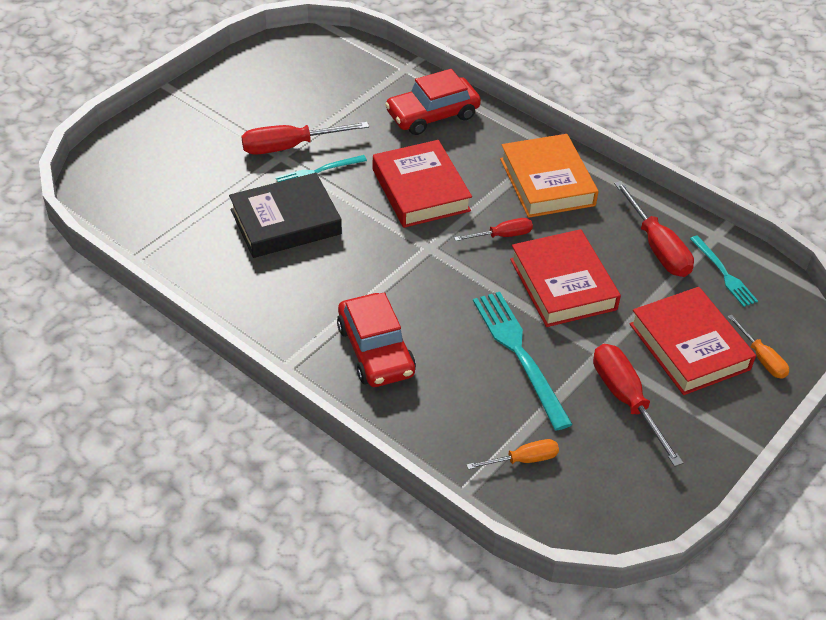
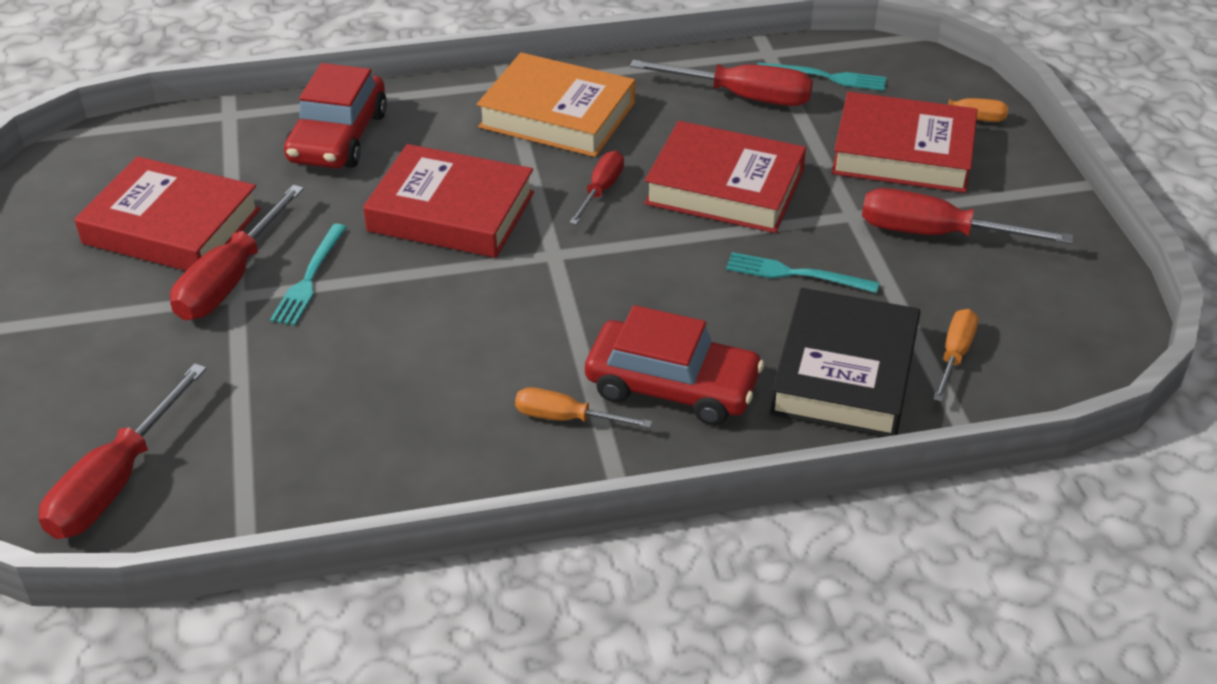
camera: 50 degrees left, 5 degrees down
(131, 196) = (116, 482): none -> red screwdriver
(285, 222) = (362, 352): black book -> black book (844, 373)
(305, 104) = (172, 226): none -> red book
(312, 322) = (566, 418): none -> orange screwdriver
(519, 354) = (795, 274): turquoise fork -> turquoise fork, size x0.59

